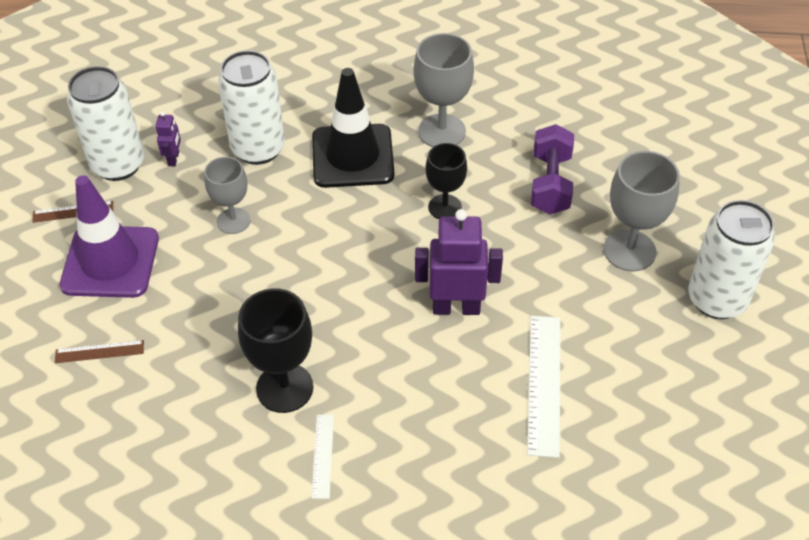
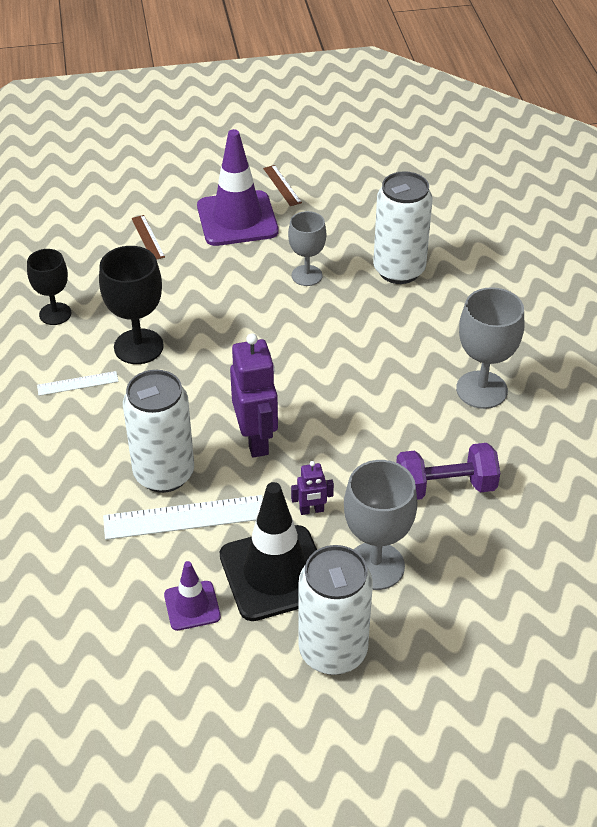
camera: 75 degrees right, 5 degrees down
(118, 165) = (343, 195): white can -> white can (164, 474)
(174, 159) = (364, 223): purple robot -> purple robot (311, 510)
(352, 156) = (417, 333): black traffic cone -> black traffic cone (275, 573)
(445, 207) = (378, 410): black goblet -> black goblet (55, 314)
(654, 395) = (192, 606): none -> purple traffic cone

